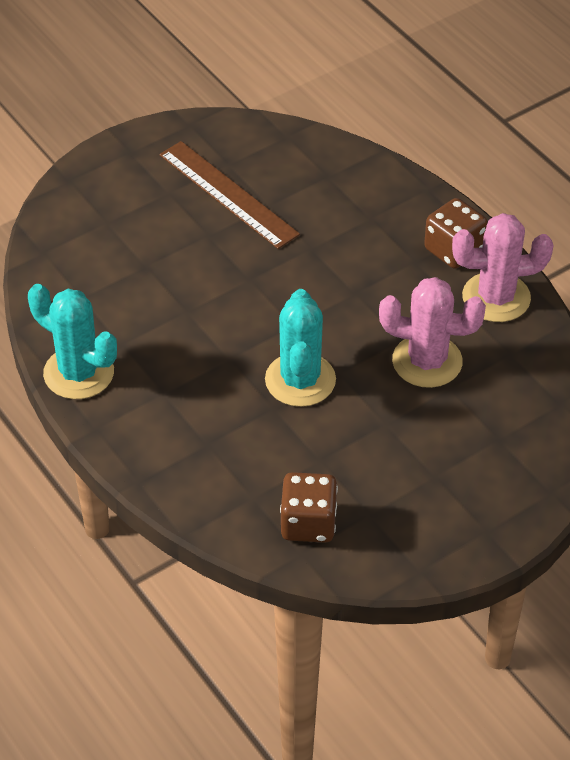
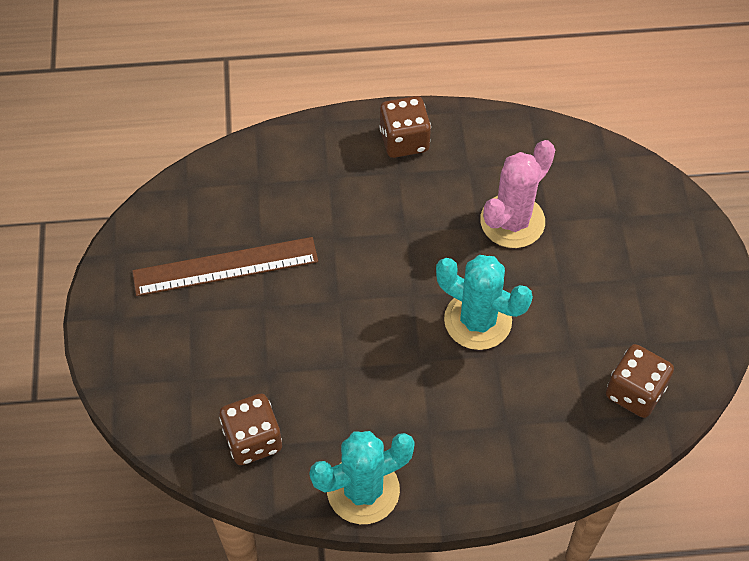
camera: 60 degrees left, 10 degrees up
(78, 284) = (253, 440): none -> brown dice
(496, 297) = (474, 140): pink cactus -> none

